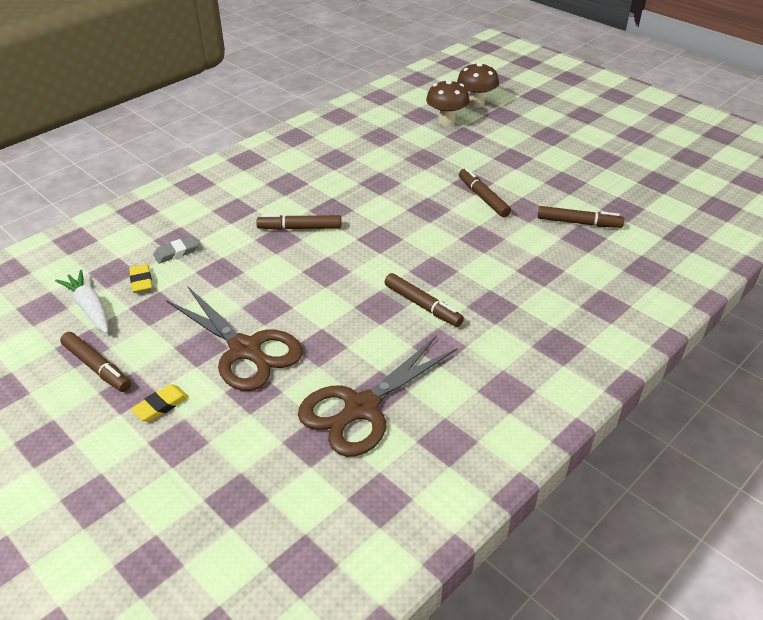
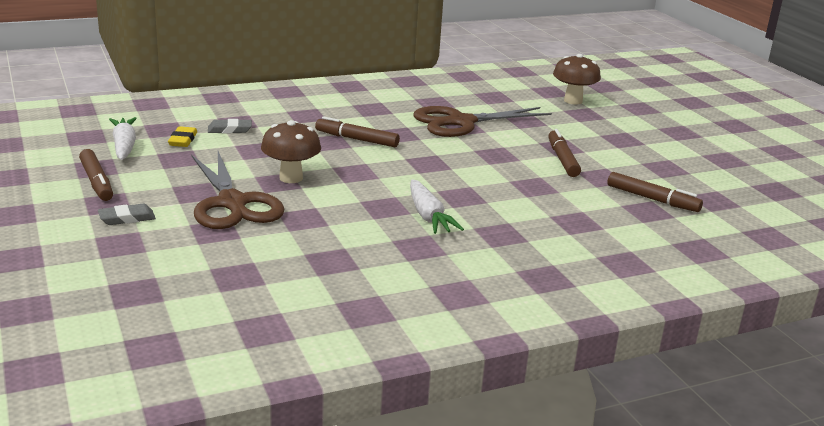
camera: 20 degrees right, 15 degrees down
(161, 406) = (127, 218): yellow eraser -> grey eraser
(361, 408) = (302, 267): brown scissors -> brown scissors (460, 122)
(422, 305) = (428, 216): brown marker -> white carrot
(476, 103) = (617, 95): brown mushroom -> brown mushroom (291, 178)

